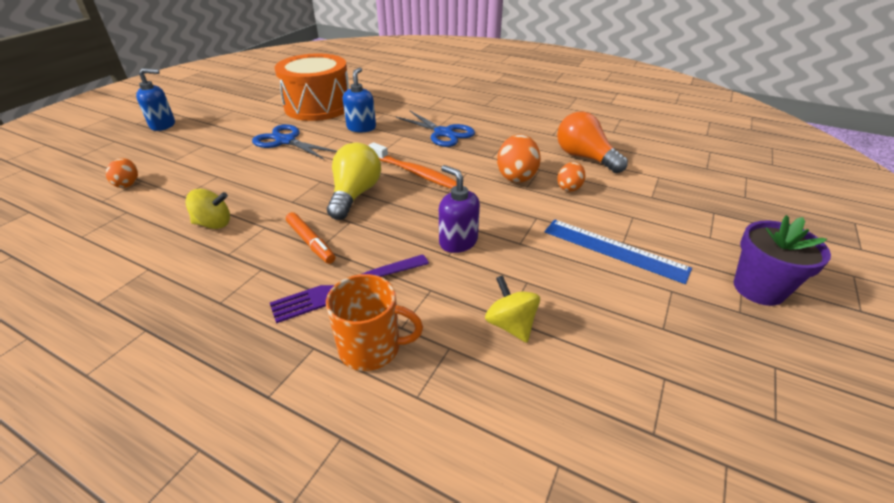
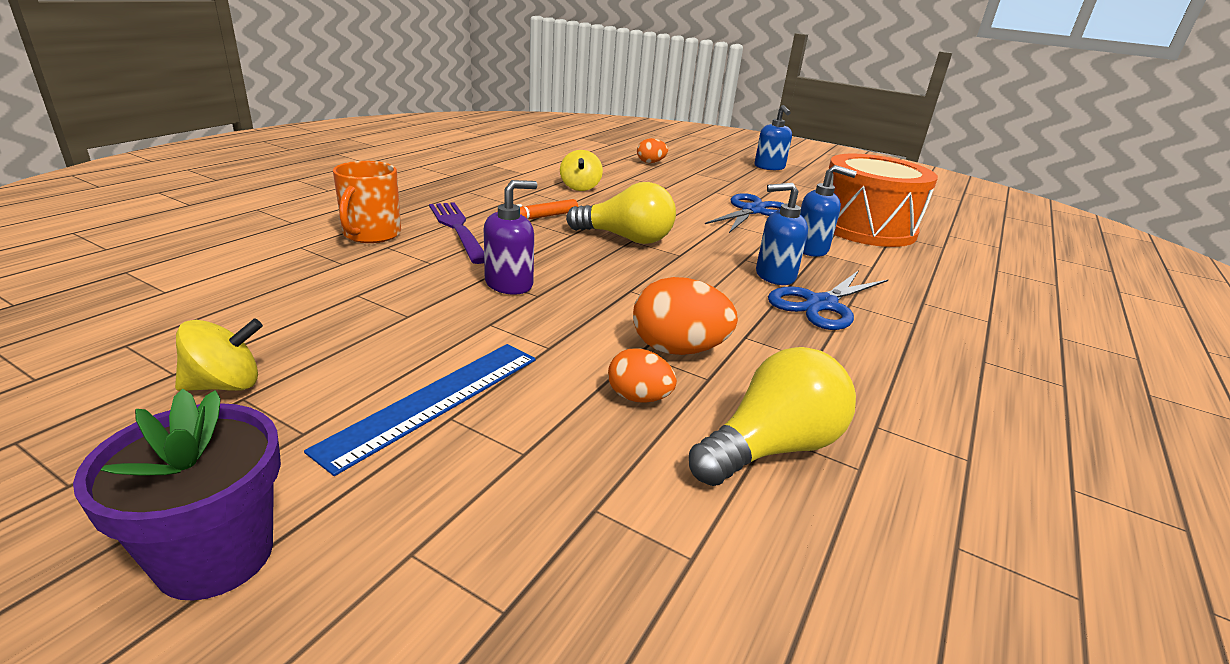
camera: 90 degrees right, 10 degrees down
(408, 142) = (774, 276): none -> blue soap dispenser
(415, 173) = (681, 273): orange toothbrush -> none
(510, 325) = (345, 295): yellow spinning top -> yellow spinning top (225, 385)
(584, 157) = (771, 448): orange light bulb -> yellow light bulb

